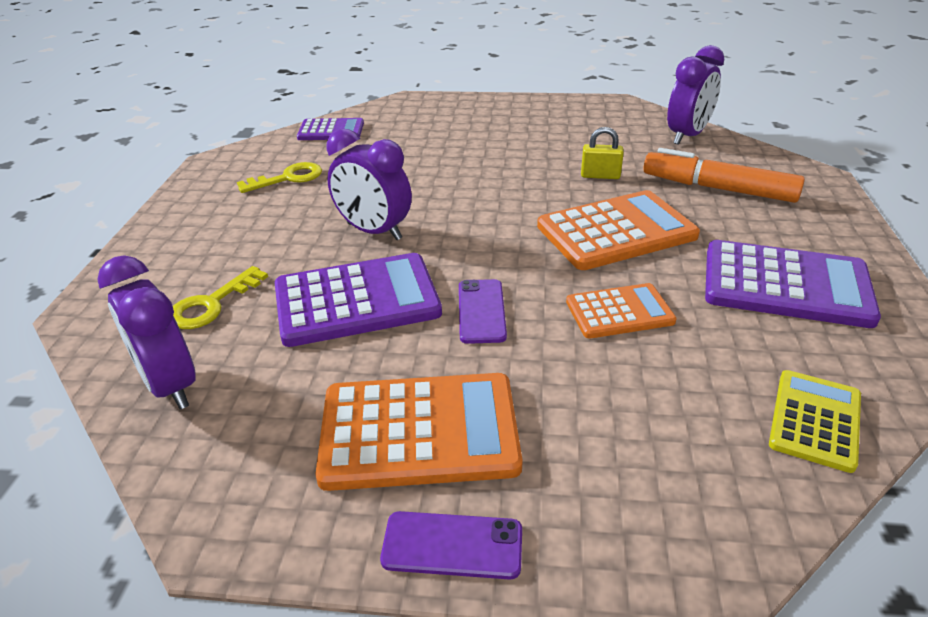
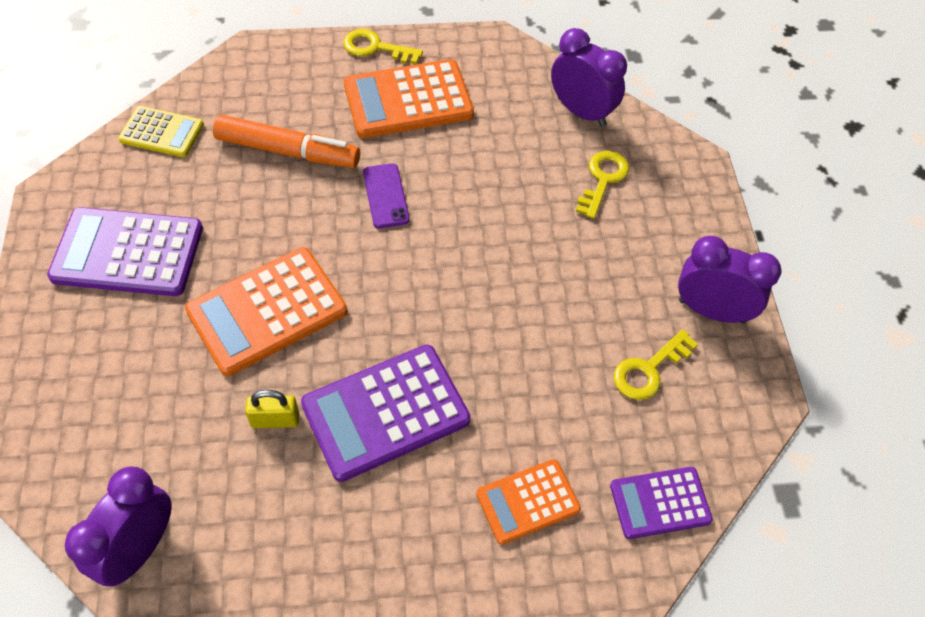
camera: 165 degrees right, 20 degrees up
(357, 300) = (489, 196): purple calculator -> purple calculator (385, 412)
(374, 231) = (509, 284): purple clock -> purple clock (711, 311)
(452, 545) = (376, 48): purple phone -> yellow key
(619, 312) = (275, 207): orange calculator -> orange calculator (528, 501)
(718, 188) = (138, 407): orange marker -> orange marker (288, 151)
(815, 420) = (161, 132): yellow calculator -> yellow calculator turned 90 degrees counterclockwise

